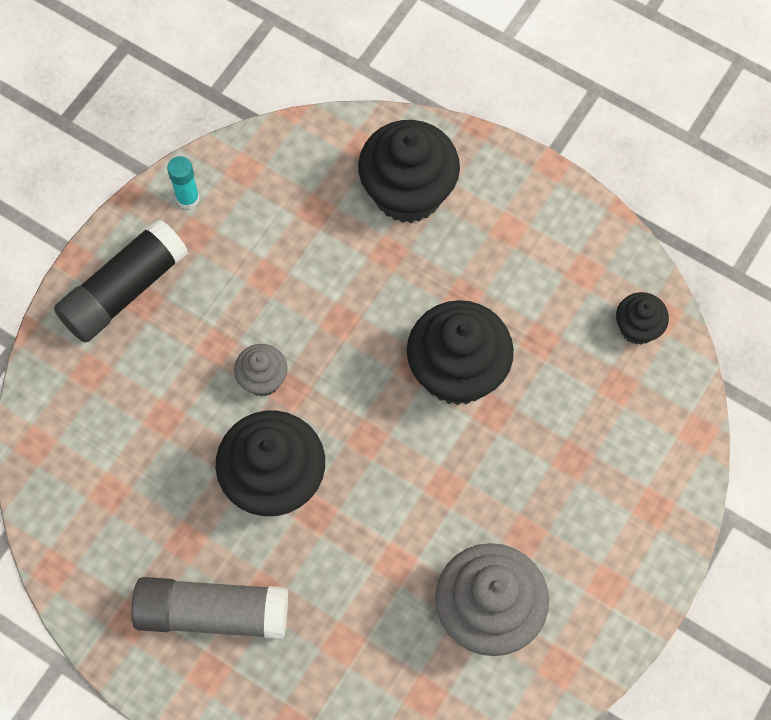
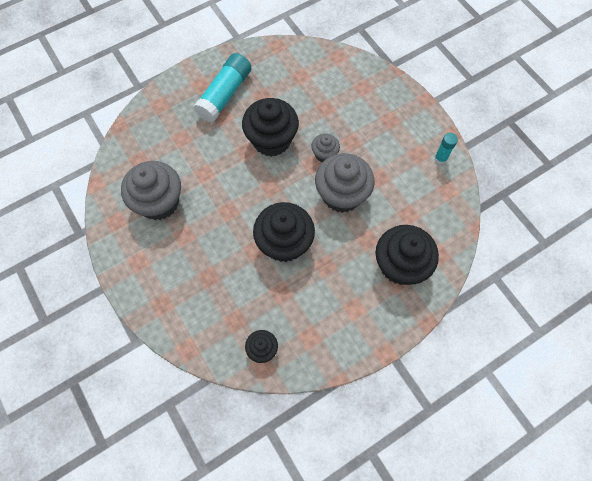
camera: 115 degrees right, 0 degrees up
(124, 290) = (400, 114): black glue stick -> none
(213, 613) = (224, 94): grey glue stick -> turquoise glue stick
(328, 321) = (341, 195): none -> grey cupcake

